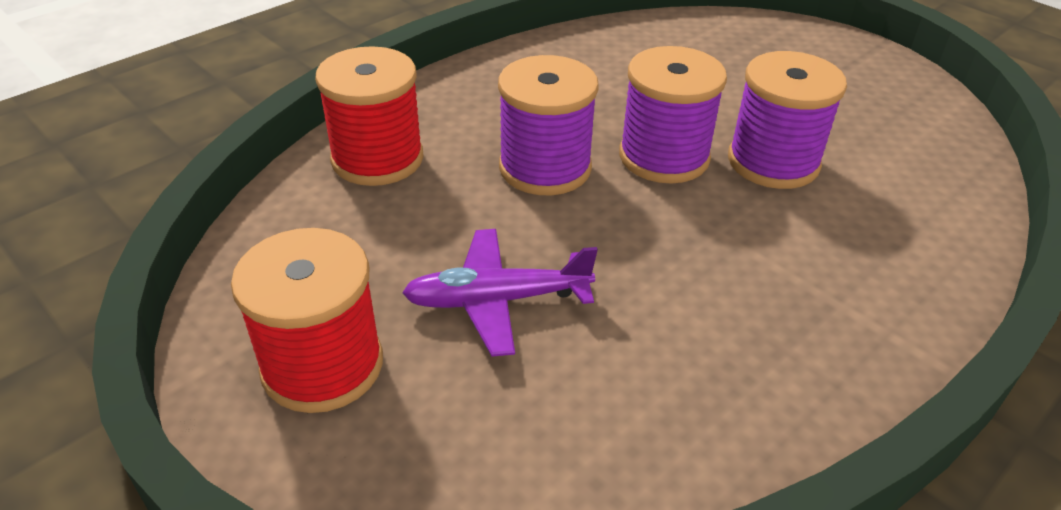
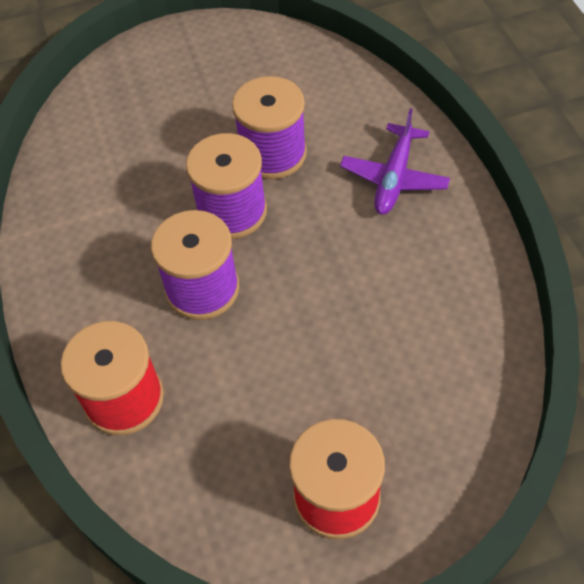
camera: 60 degrees left, 15 degrees up
(497, 300) = (325, 371): purple plane -> purple plane (394, 178)

